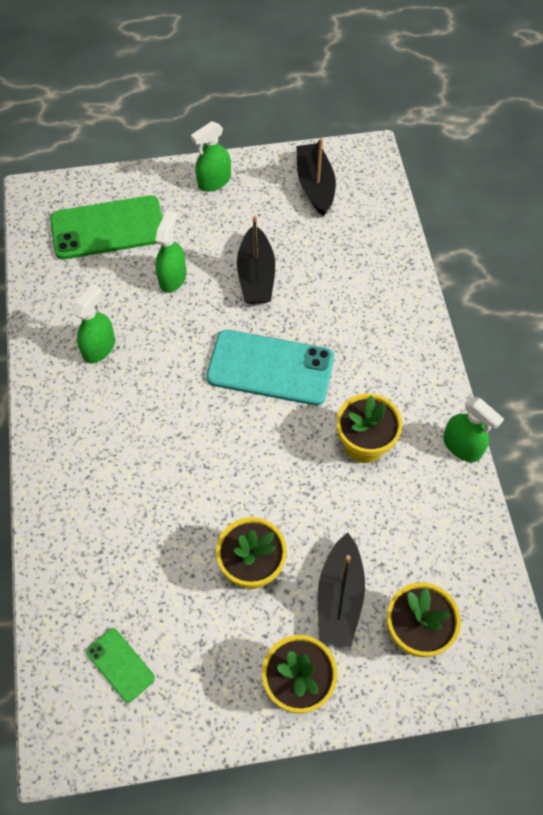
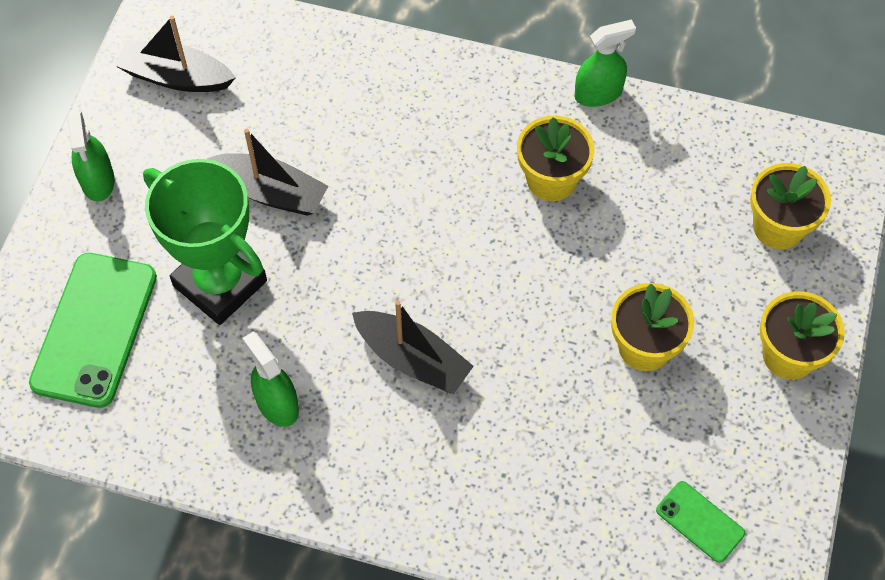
camera: 65 degrees left, 0 degrees up
(120, 665) = (700, 521): green phone -> green phone turned 60 degrees clockwise
(172, 278) = (220, 283): green spray bottle -> green trophy
(270, 368) = (408, 230): turquoise phone -> none
(339, 597) = (714, 279): black boat -> black boat (413, 359)

